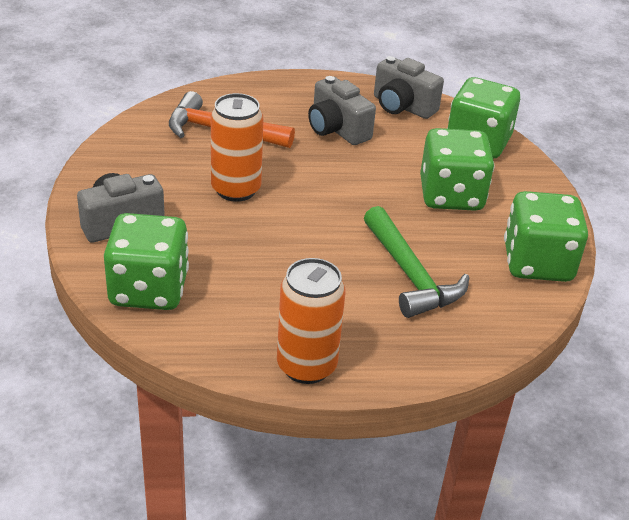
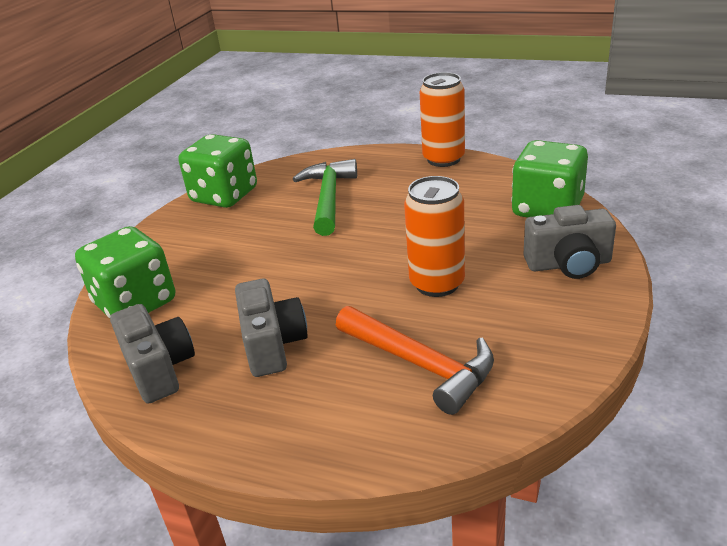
camera: 150 degrees left, 5 degrees down
(451, 195) = (229, 252): green dice -> none

